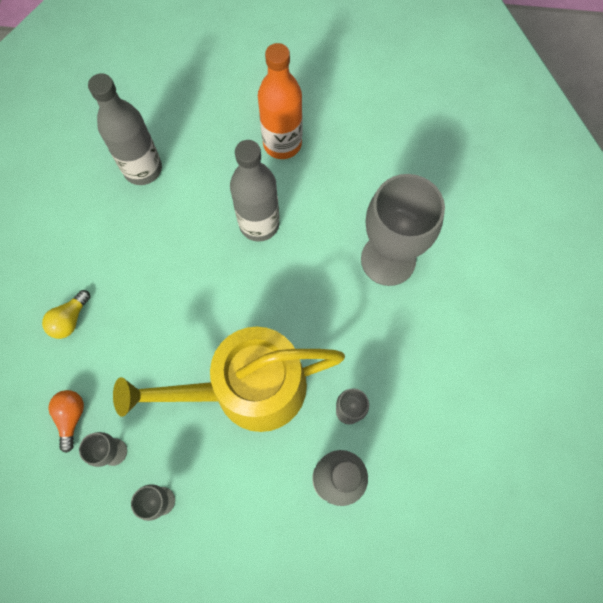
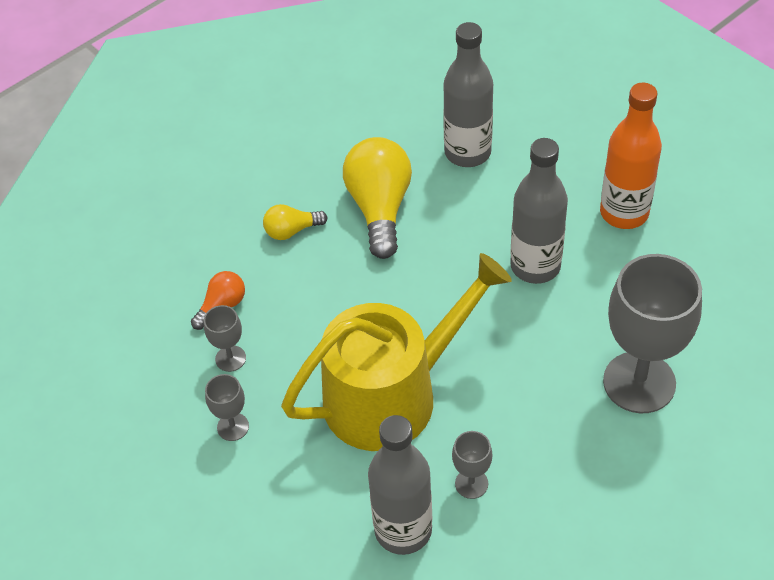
camera: 45 degrees right, 20 degrees down
(118, 256) = (380, 208): none -> yellow light bulb
(247, 389) = (393, 394): yellow watering can -> yellow watering can turned 120 degrees clockwise

